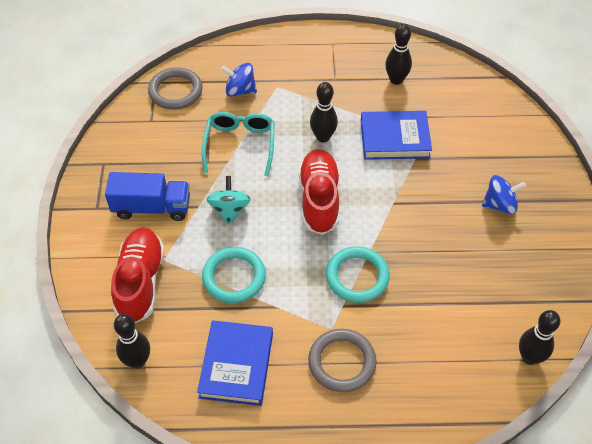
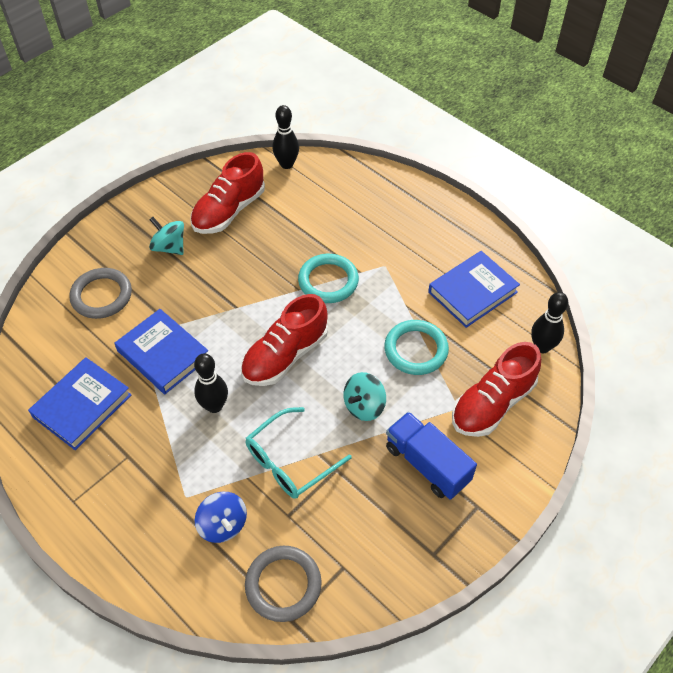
camera: 135 degrees left, 0 degrees up
(342, 362) = (400, 243): grey ring -> grey ring (102, 296)
(396, 80) = (82, 406): black bowling pin -> blue book
(500, 205) = (169, 247): blue spinning top -> turquoise spinning top
(506, 270) = (229, 211): none -> red shoe

